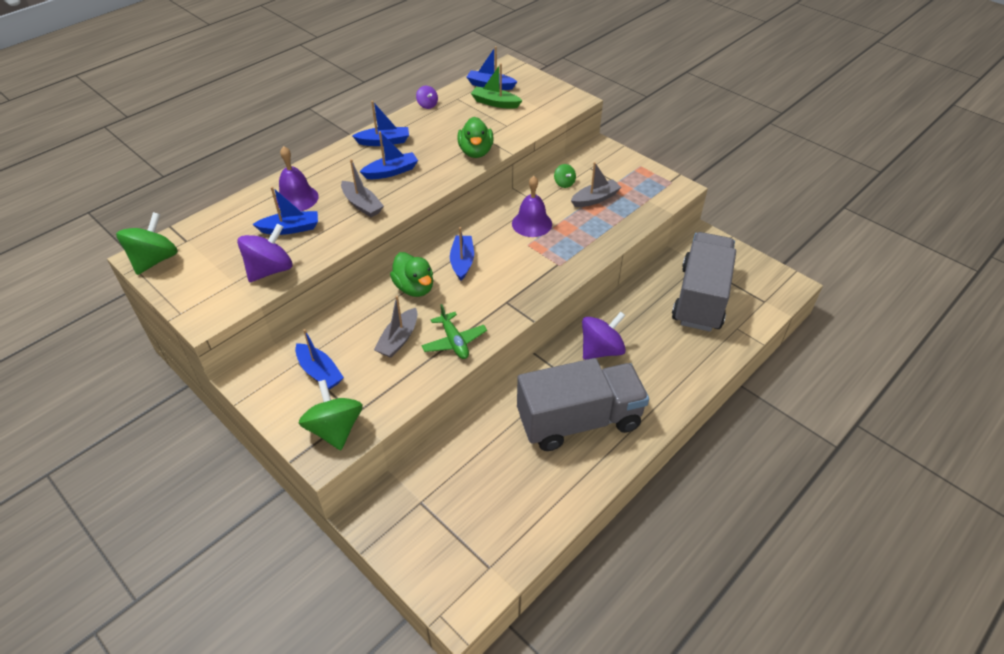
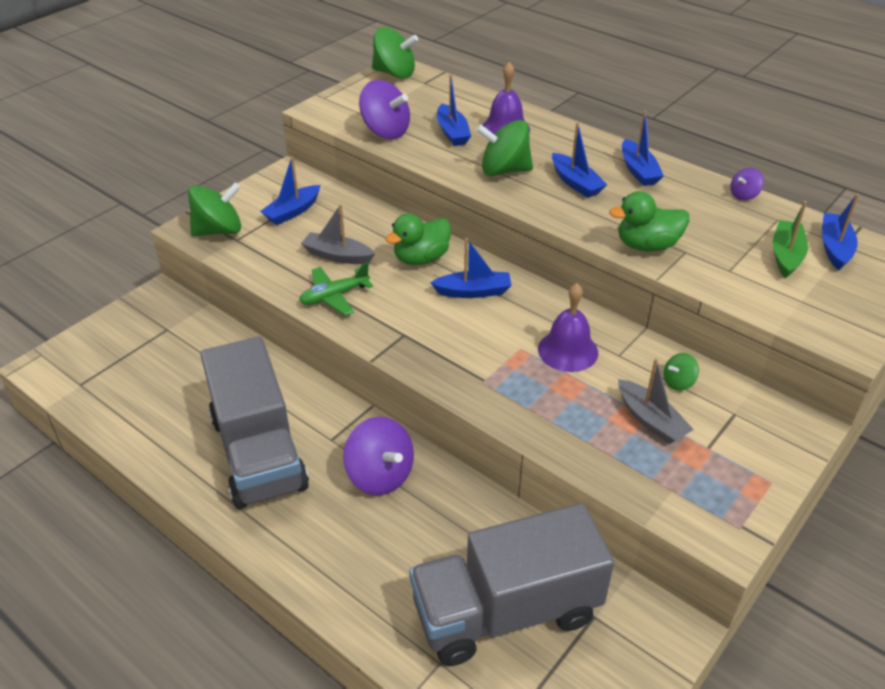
camera: 85 degrees right, 5 degrees down
(362, 205) = (504, 170): grey boat -> green spinning top
(700, 298) = (506, 611): grey truck -> grey truck turned 150 degrees clockwise

